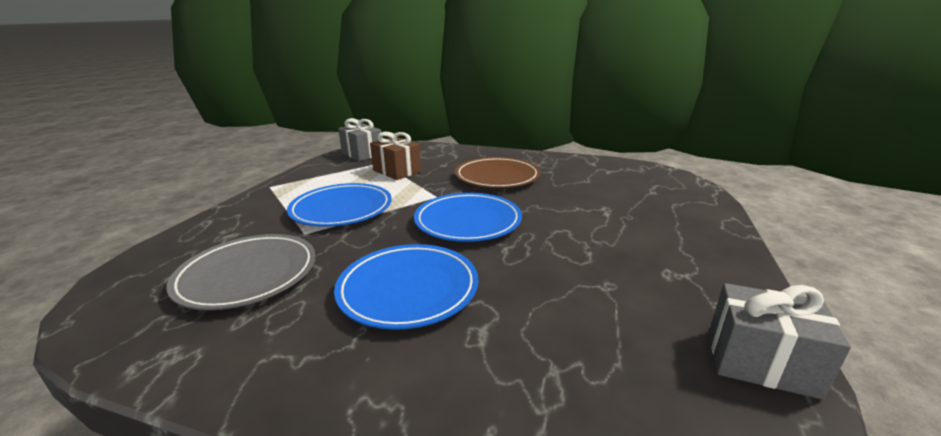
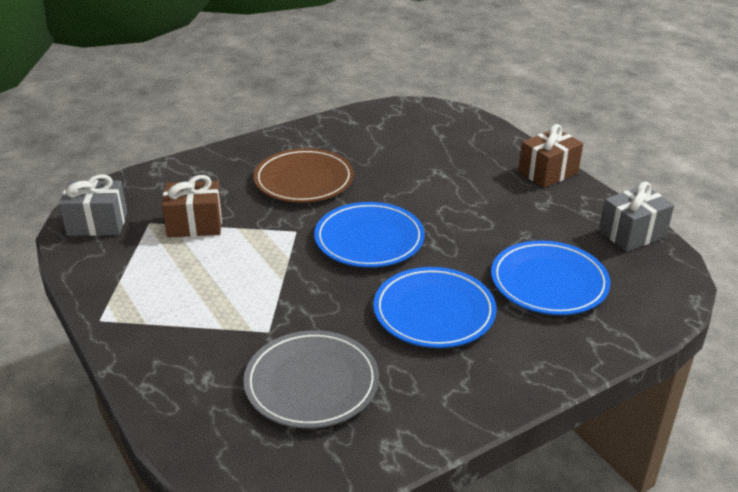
camera: 50 degrees left, 10 degrees up
(341, 209) = (244, 293): blue plate -> blue plate (549, 282)
(725, 254) = (548, 172): none -> brown gift

